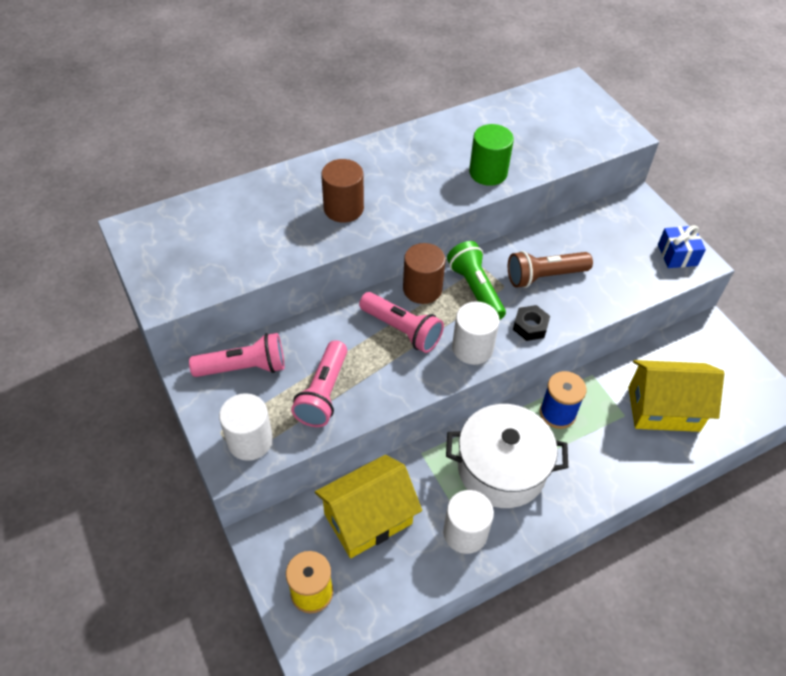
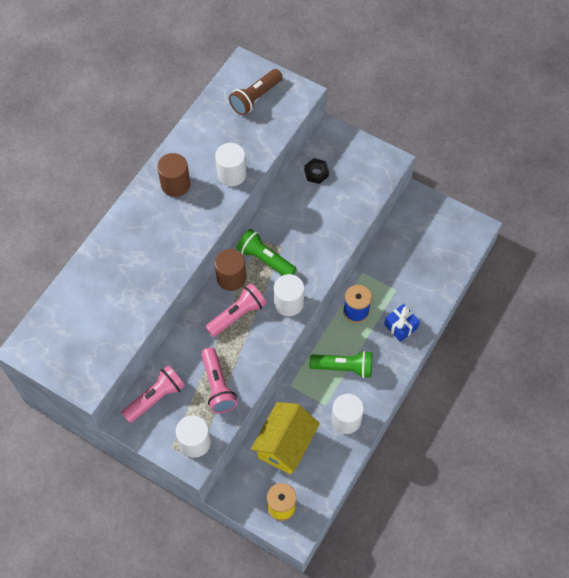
camera: 30 degrees left, 10 degrees up
(343, 208) = (155, 255): brown cylinder -> brown cylinder (175, 184)
(402, 330) = (237, 315): pink flashlight -> pink flashlight turned 45 degrees counterclockwise
(488, 173) = (231, 174): green cylinder -> white cylinder
(501, 469) = (343, 367): white pot -> green flashlight
(530, 326) = (314, 268): black nut -> black nut (316, 173)
(544, 276) = (302, 225): brown flashlight -> brown flashlight (255, 98)
(663, 409) = (416, 272): yellow house -> none
(677, 255) = (376, 163): blue gift -> blue gift (400, 326)

